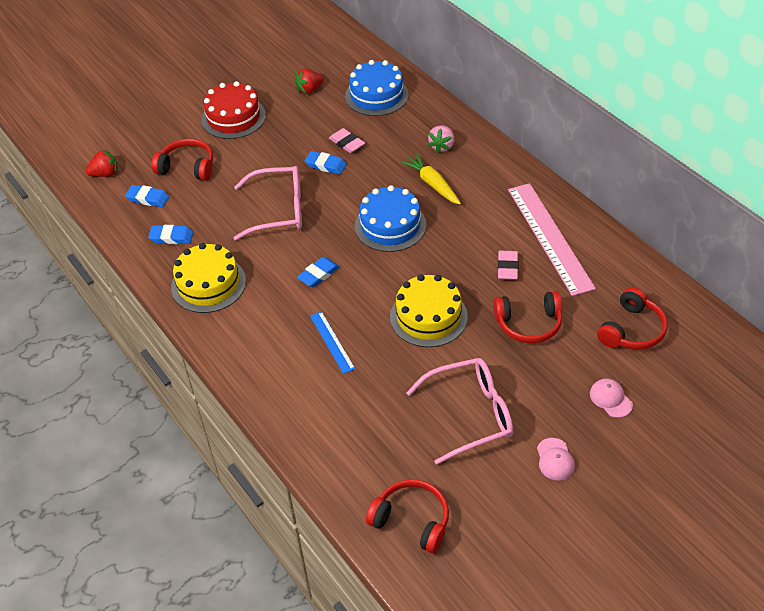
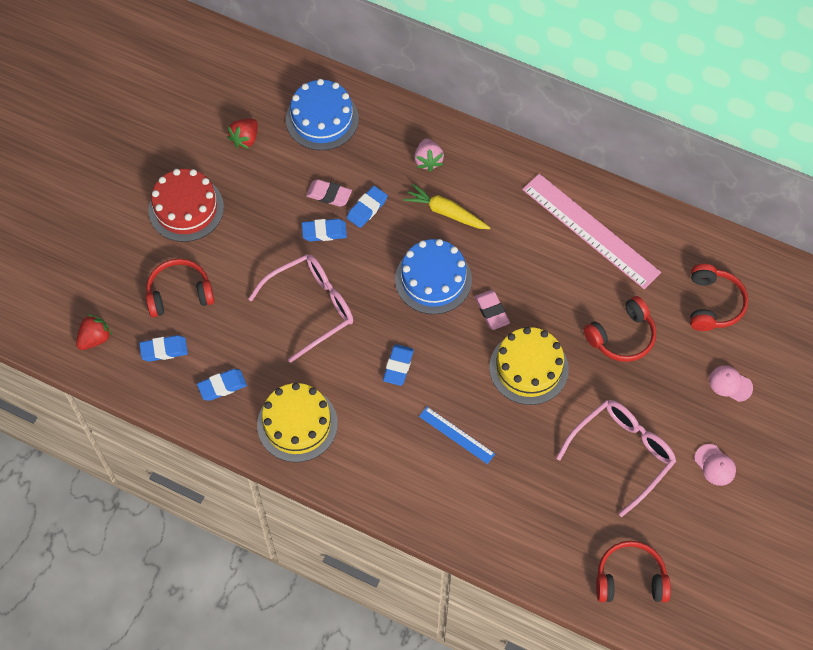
camera: 30 degrees left, 15 degrees up
(370, 161) = (367, 208): none -> blue eraser
(507, 267) = (570, 282): pink eraser -> pink eraser (492, 311)

